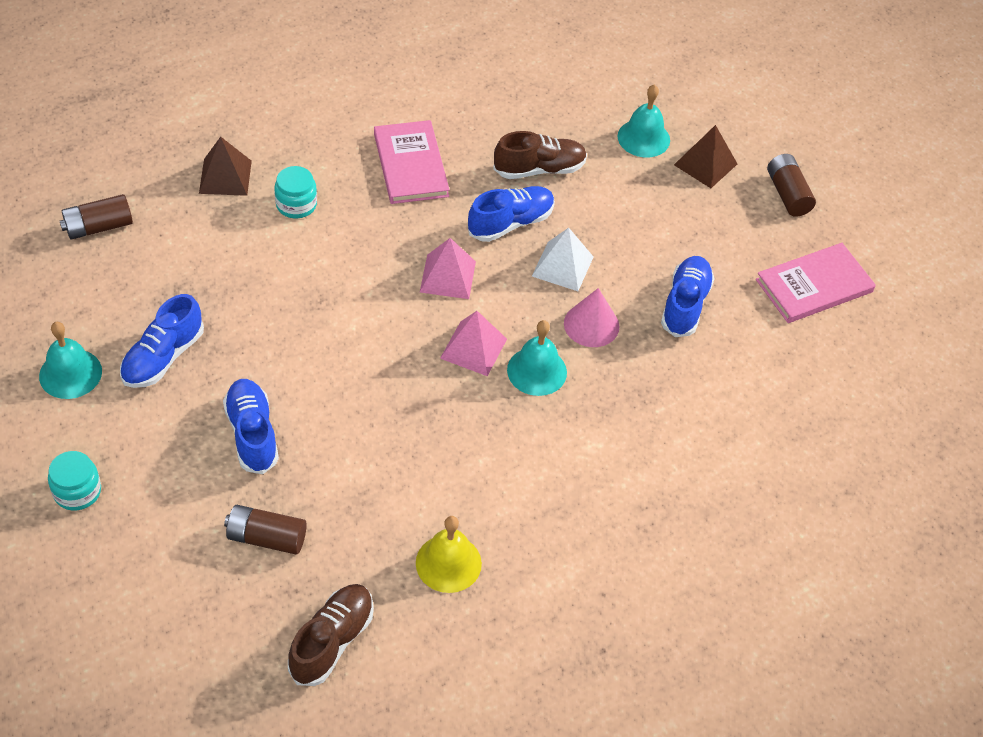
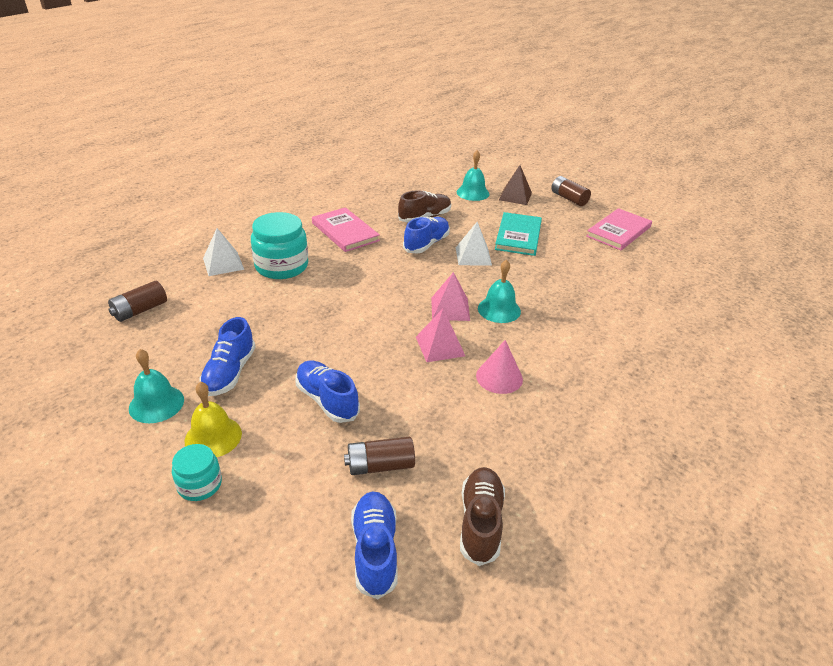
camera: 20 degrees left, 15 degrees down
(225, 177) = (223, 263): brown pyramid -> white pyramid
(296, 204) = (281, 266): turquoise jar -> turquoise jar, size x1.80
(448, 276) = (406, 277): pink pyramid -> pink pyramid (440, 346)
(448, 563) = (527, 436): yellow bell -> yellow bell (213, 437)
(591, 325) = (513, 278): pink cone -> pink cone (499, 377)
(653, 248) = (518, 236): none -> turquoise book
(685, 305) = (558, 256): blue shoe -> blue shoe (375, 551)

